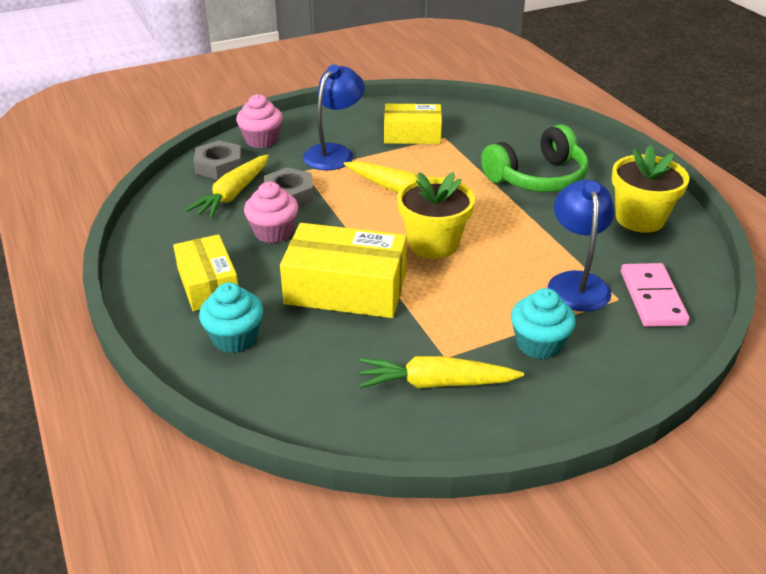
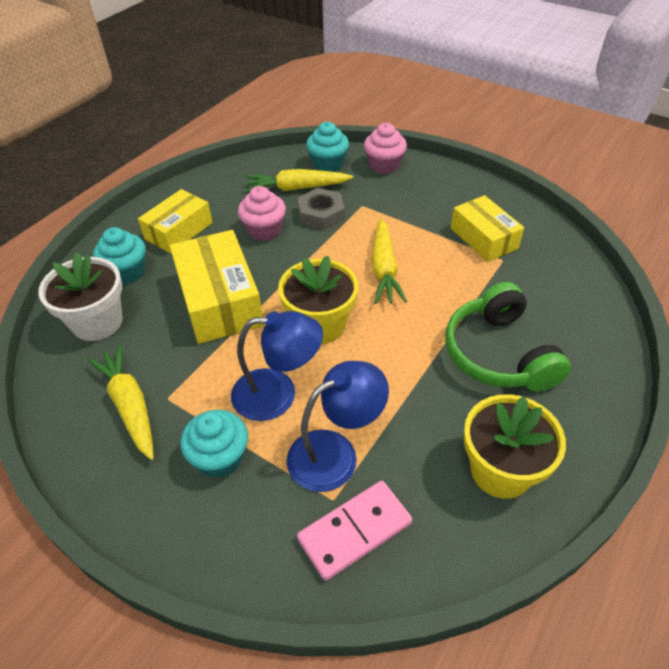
camera: 60 degrees right, 10 degrees up
(219, 166) = (328, 164): grey nut -> turquoise cupcake
(294, 378) = (97, 322): none -> white flower pot
(334, 152) = (405, 208): blue lamp -> blue lamp (278, 394)
(537, 178) = (498, 354): green headphones -> green headphones turned 45 degrees clockwise

